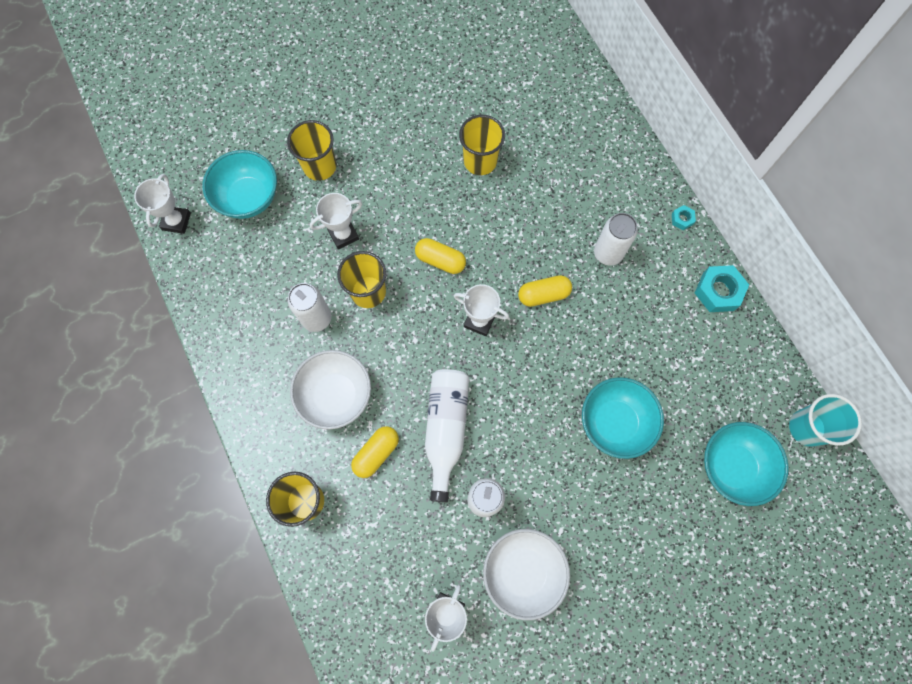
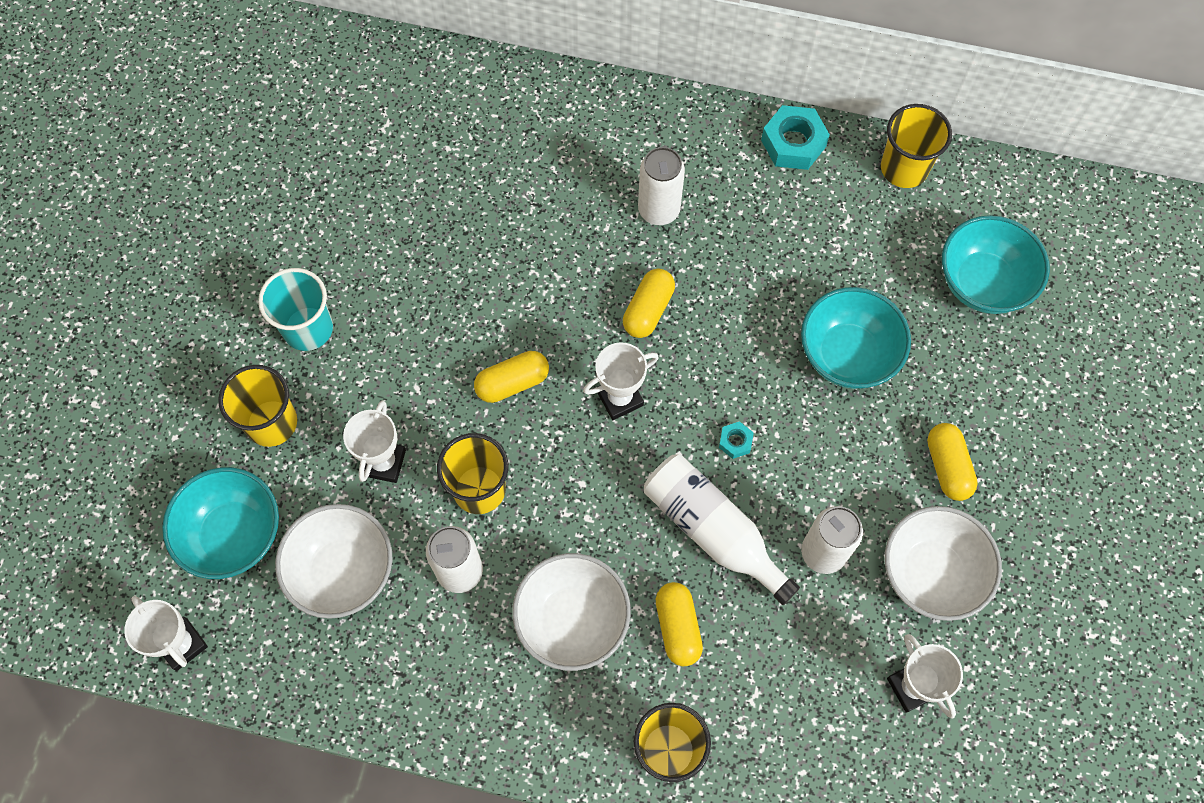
camera: 50 degrees left, 5 degrees down
(271, 263) = (343, 571): none -> white bowl
(480, 161) = (433, 248): yellow cup -> yellow cup (904, 168)
(596, 532) = (947, 467): none -> yellow capsule
(682, 219) = (686, 110): turquoise nut -> turquoise nut (735, 442)
(806, 428) = (999, 184): turquoise cup -> turquoise cup (308, 328)

